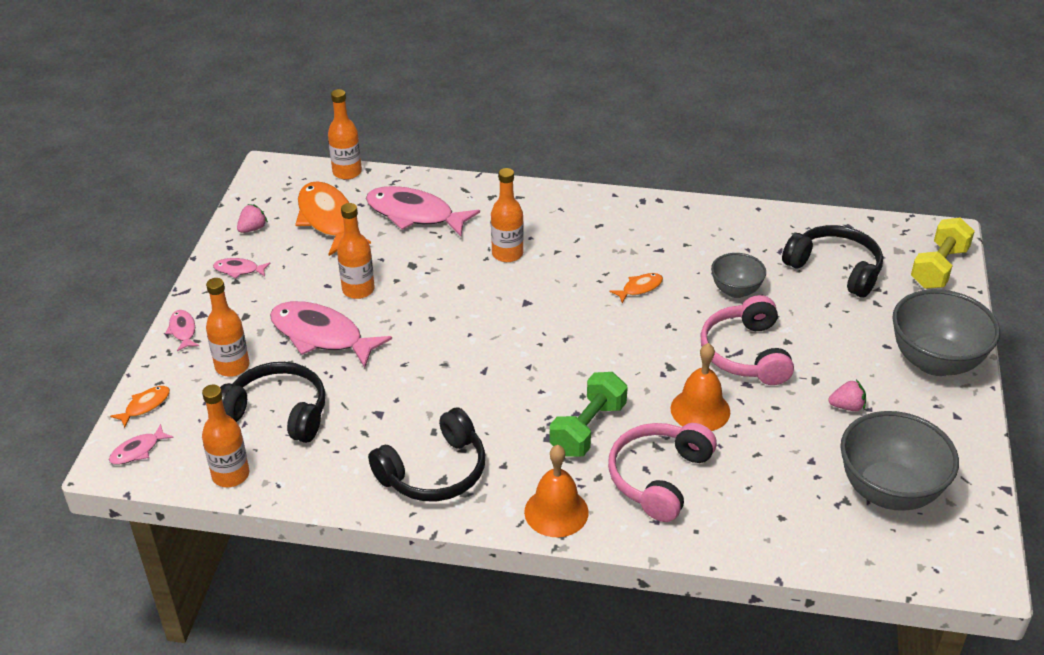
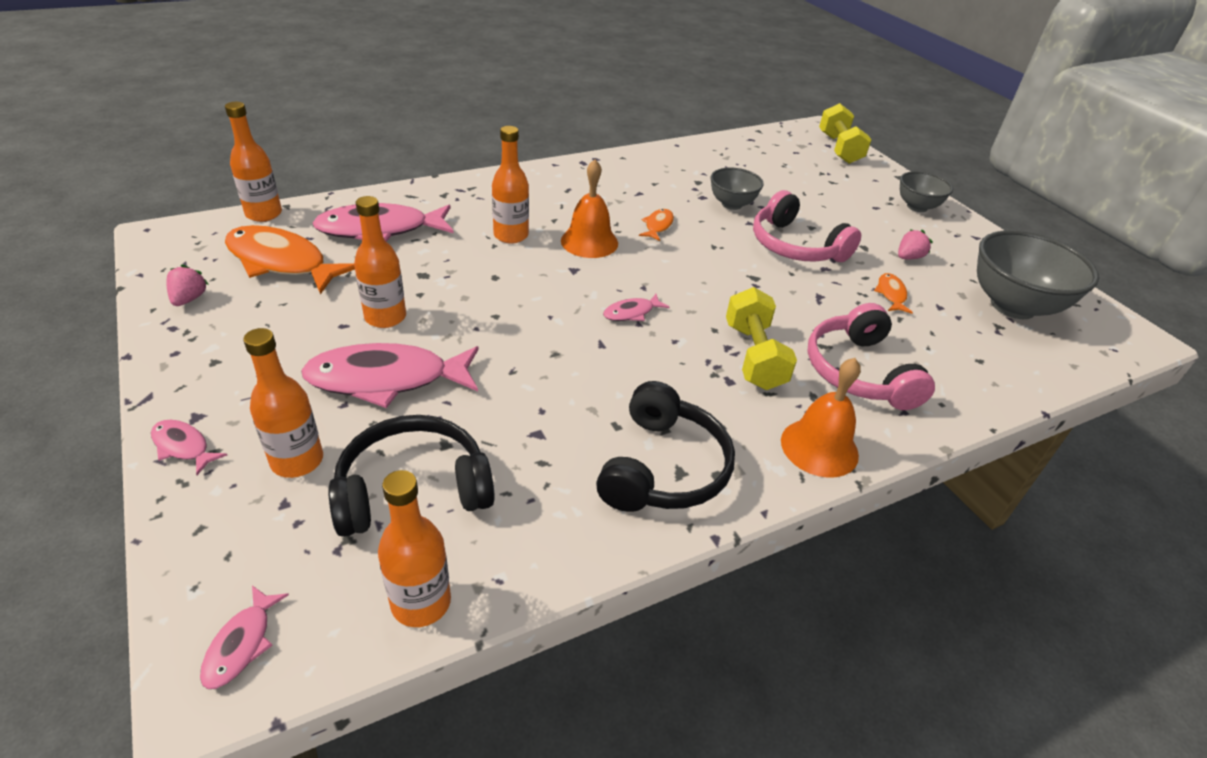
camera: 40 degrees left, 0 degrees up
(145, 406) = (202, 572): orange fish -> orange fish (891, 294)
(239, 270) = (208, 348): pink fish -> pink fish (631, 313)
(588, 429) = (754, 356): green dumbbell -> yellow dumbbell
(700, 410) = (818, 302): orange bell -> orange bell (589, 242)
(835, 269) = (779, 168): black headphones -> none
(935, 362) = (917, 207): grey bowl -> grey bowl, size x0.56

